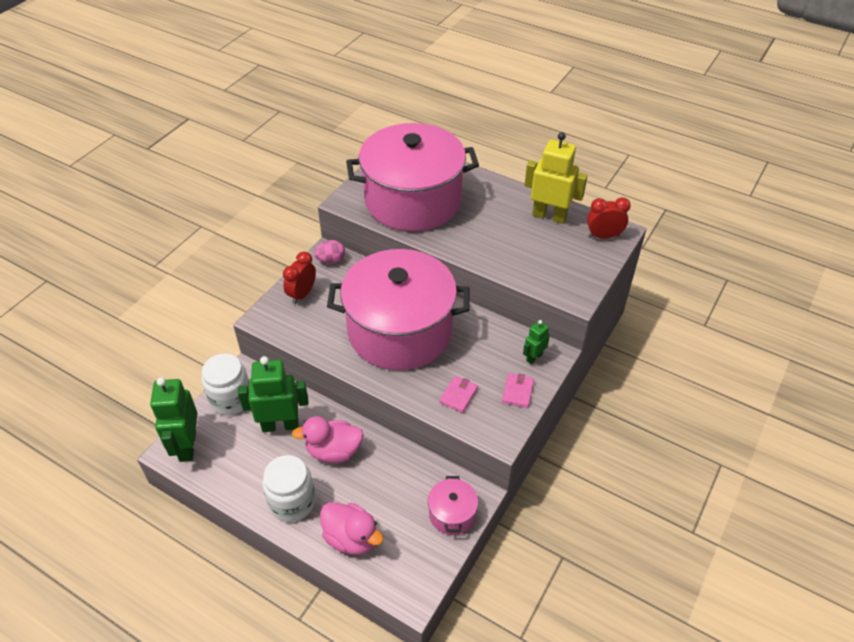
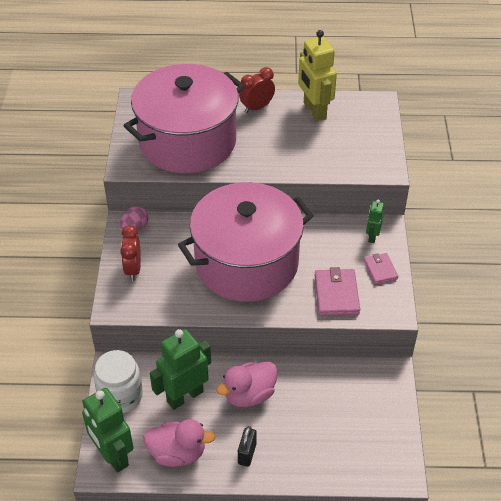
camera: 30 degrees left, 0 degrees up
(292, 502) = (247, 453): white jar -> black padlock
(351, 538) = (319, 456): pink duck -> pink duck (177, 453)
(452, 514) = (384, 396): pink pot -> none
(458, 395) = (336, 294): pink wallet -> pink wallet, size x1.59
(549, 216) = (314, 110): yellow robot -> yellow robot turned 105 degrees counterclockwise
(603, 236) = (369, 111): red clock -> red clock (256, 107)

